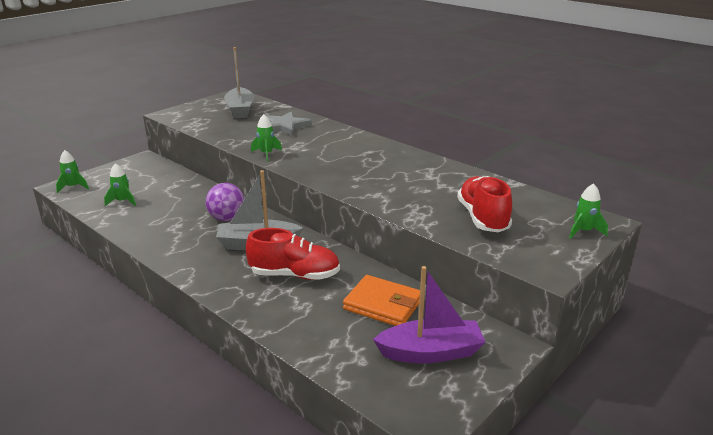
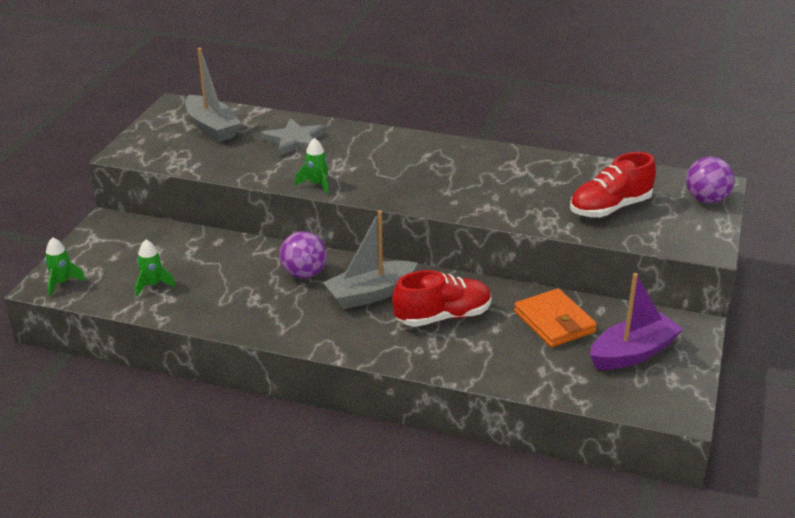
camera: 25 degrees left, 5 degrees up
(383, 304) = (554, 322): orange wallet -> orange wallet turned 60 degrees clockwise
(483, 218) = (610, 208): red shoe -> red shoe turned 90 degrees counterclockwise
(583, 231) = (706, 200): green rocket -> purple ball

